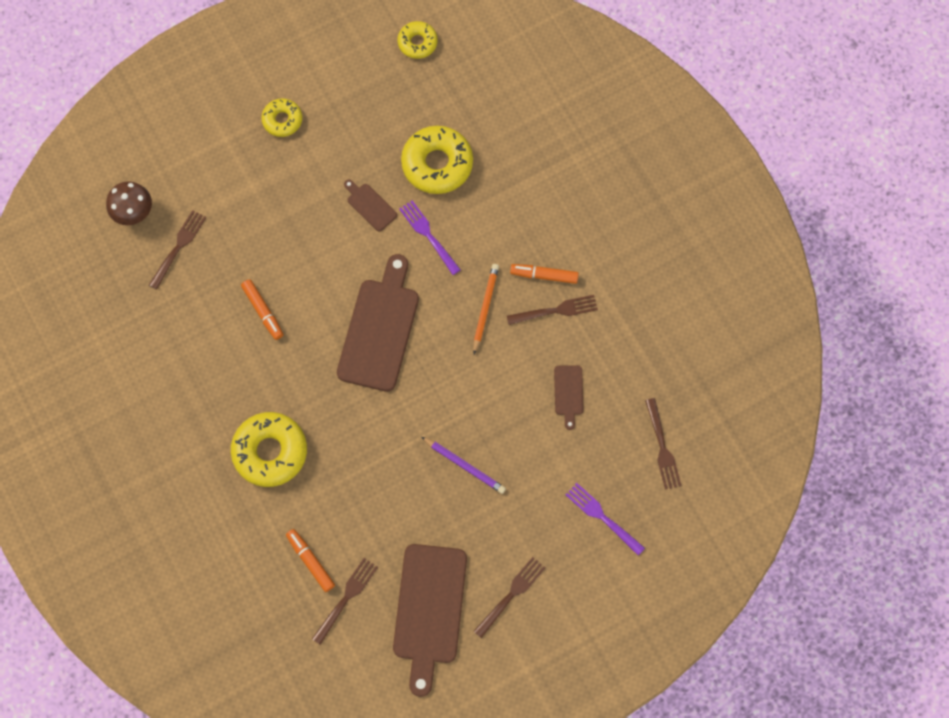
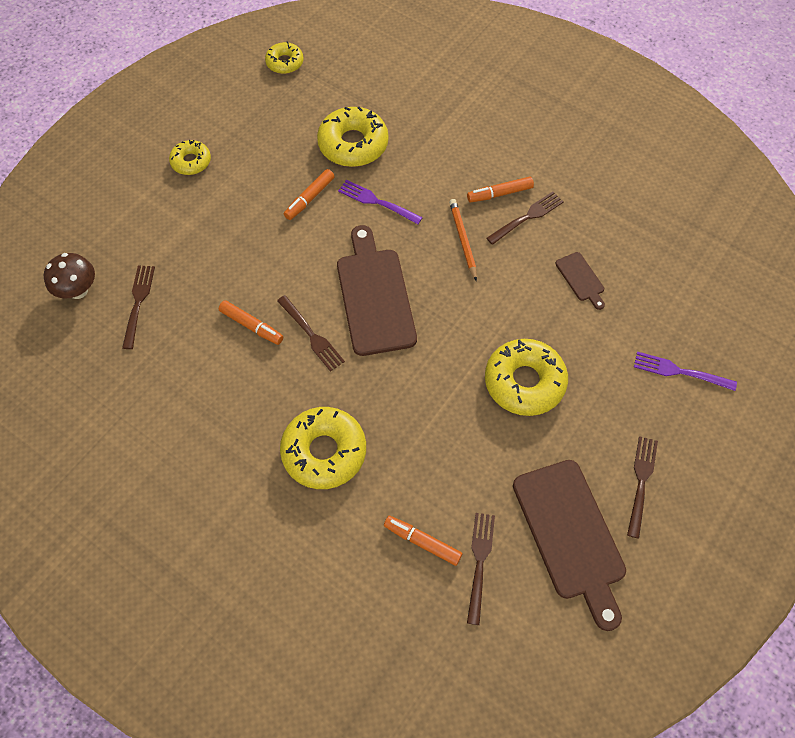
camera: 25 degrees left, 10 degrees down
(370, 205) = (309, 198): brown cutting board -> orange marker
(464, 466) = (524, 382): purple pencil -> yellow donut
(662, 447) = (692, 289): brown fork -> brown fork (311, 335)

